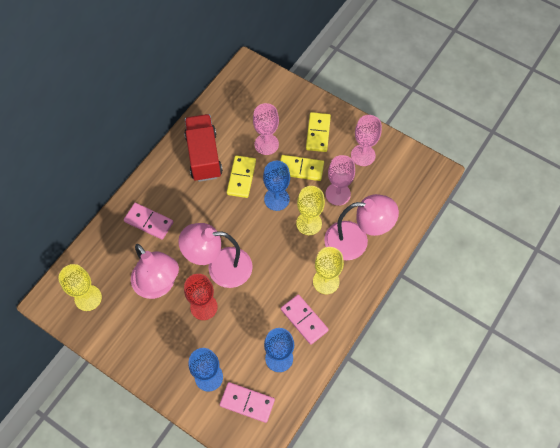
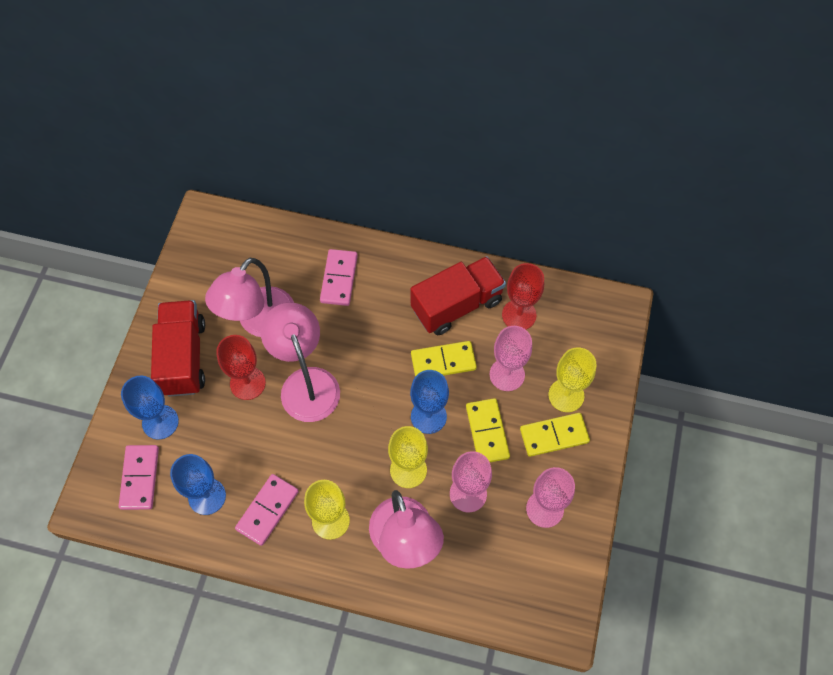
camera: 70 degrees right, 0 degrees up
(88, 298) = (219, 254): yellow goblet -> yellow goblet (566, 395)
(163, 347) = (183, 357): none -> red truck
(227, 122) = (519, 315): none -> red goblet

